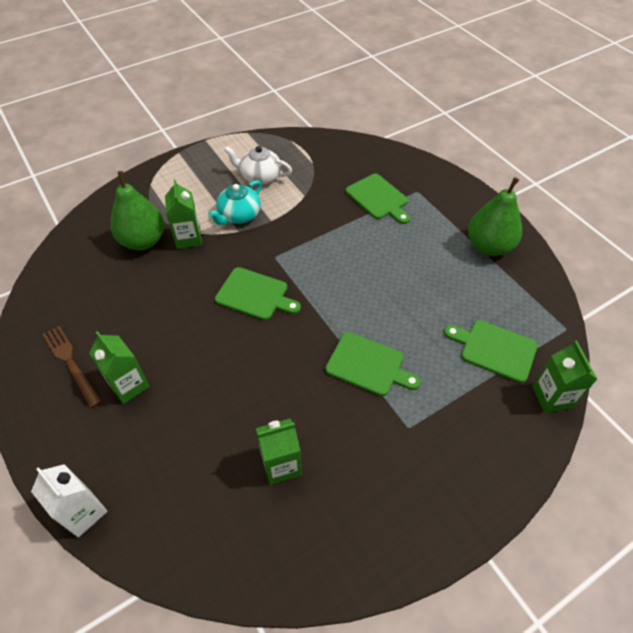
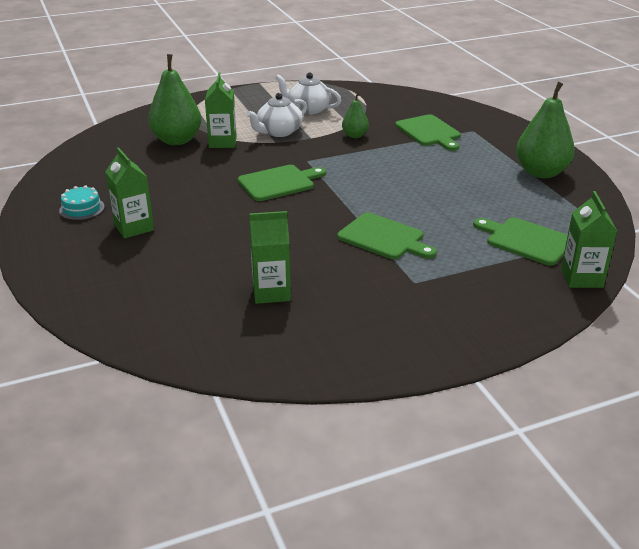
camera: 10 degrees right, 20 degrees down
(71, 363) = (82, 208): brown fork -> turquoise cake
(83, 512) = (64, 300): white carton -> none
(239, 215) = (278, 132): turquoise teapot -> white teapot
(255, 295) = (279, 183): green cutting board -> green cutting board turned 60 degrees counterclockwise
(311, 212) = (355, 135): none -> green pear

